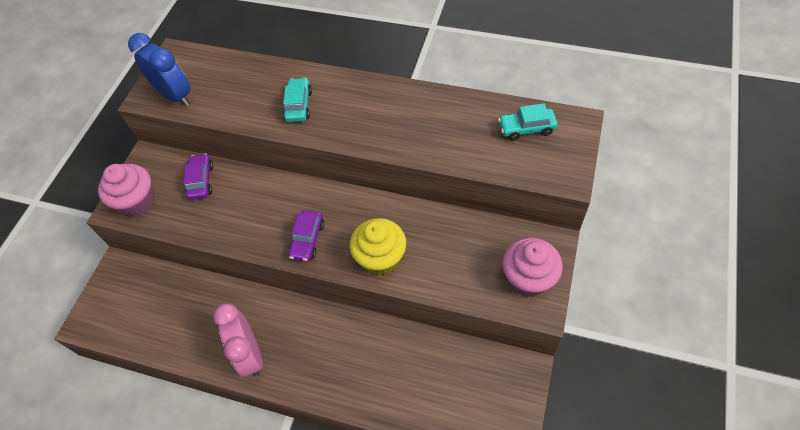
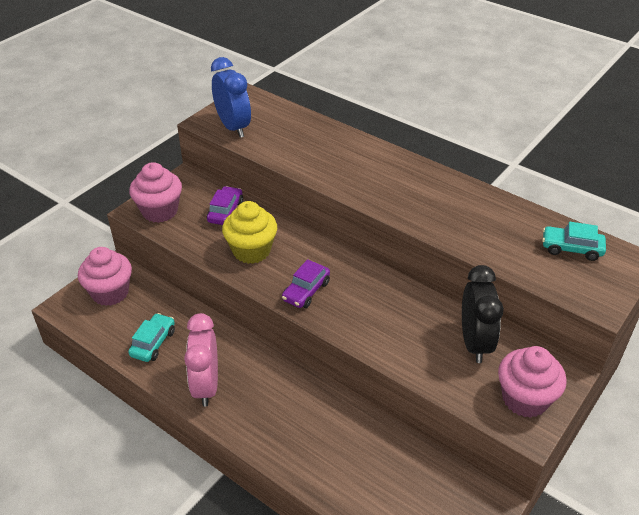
camera: 15 degrees right, 15 degrees down
(123, 293) = (110, 293): none -> pink cupcake
(298, 105) = (345, 166): turquoise car -> turquoise car (153, 343)
(380, 258) = (373, 330): yellow cupcake -> yellow cupcake (251, 251)
(470, 239) = (474, 343): none -> black clock

